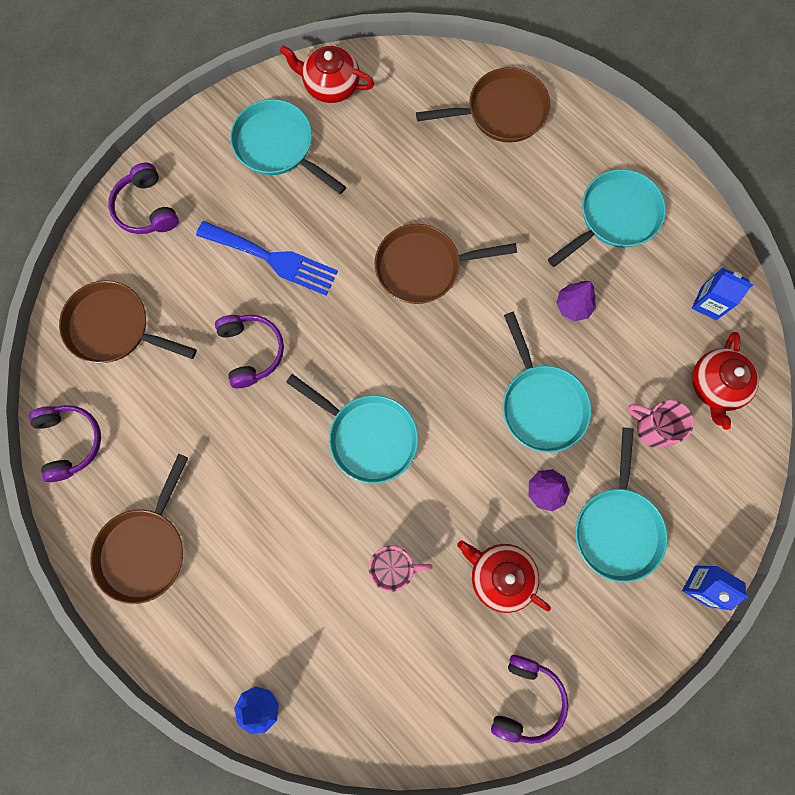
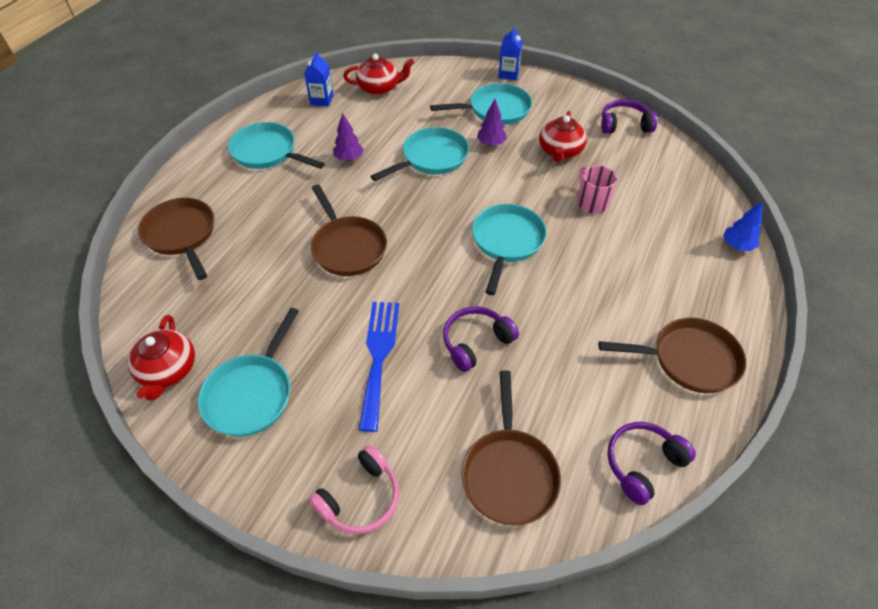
camera: 110 degrees left, 25 degrees down
(146, 208) = (360, 498): purple headphones -> pink headphones
(654, 428) = (421, 107): pink mug -> none

